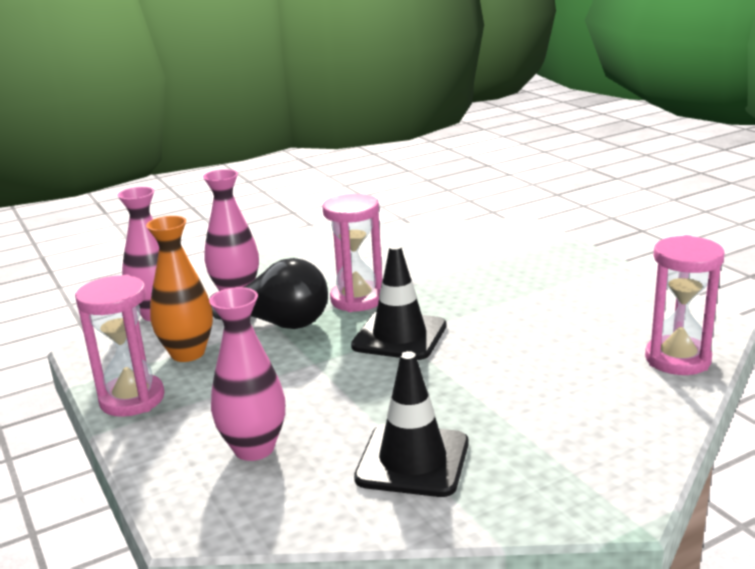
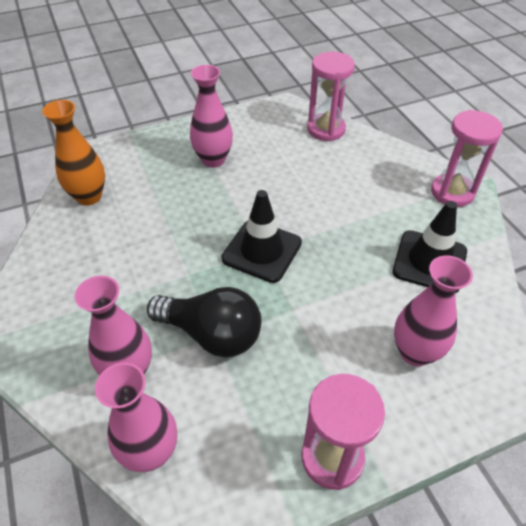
camera: 85 degrees left, 25 degrees up
(188, 353) = (252, 412): orange vase -> orange vase (89, 197)
(278, 323) = (211, 334): black light bulb -> black light bulb turned 90 degrees clockwise
(357, 299) = (186, 272): pink hourglass -> pink hourglass (452, 192)
(549, 289) = (213, 160): none -> pink vase

